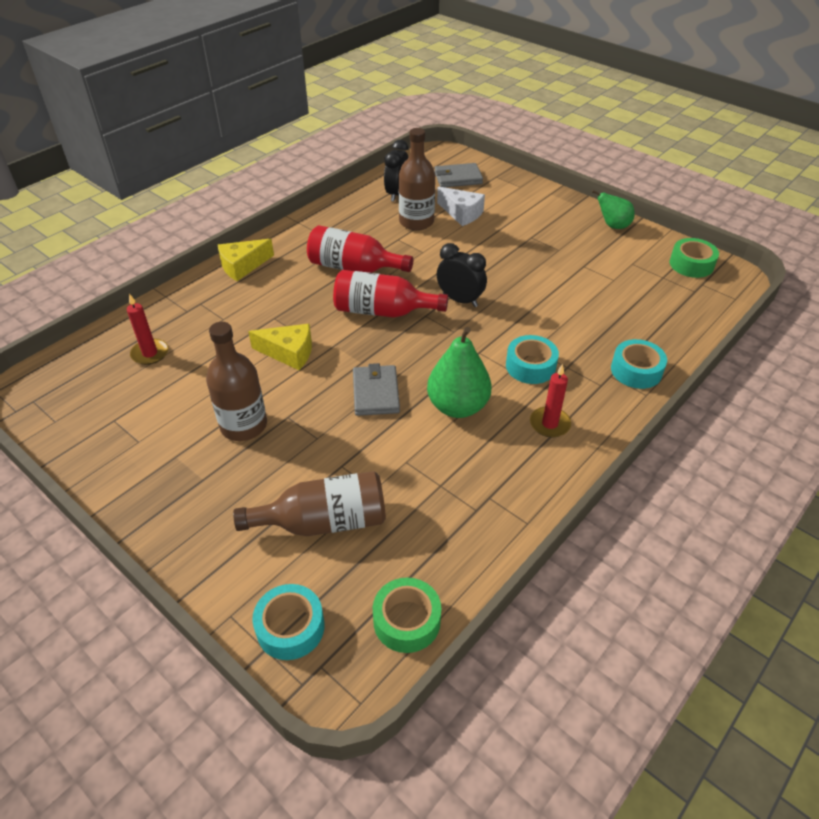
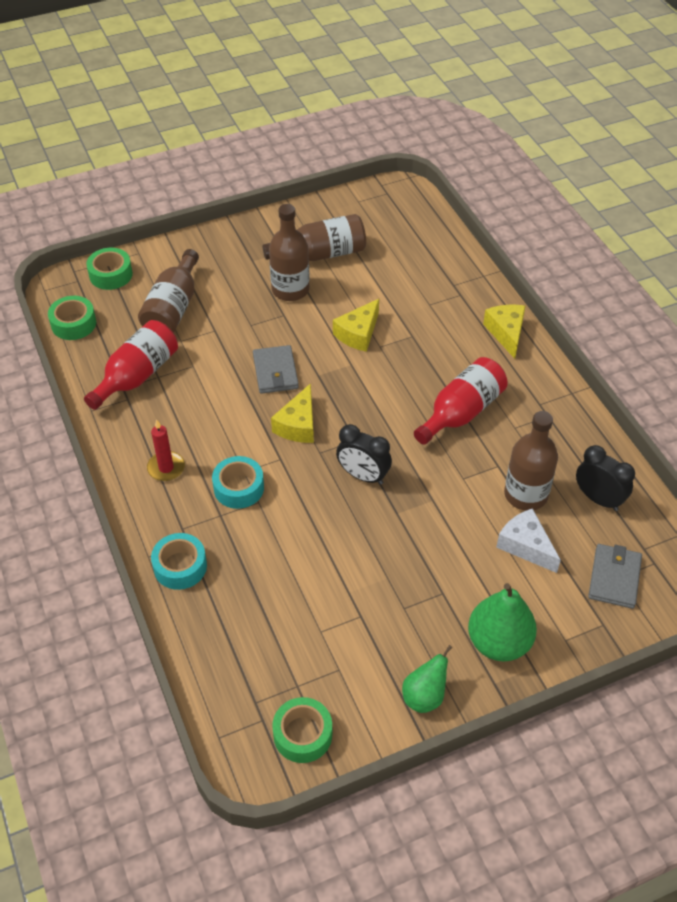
camera: 115 degrees right, 5 degrees up
(150, 353) = (407, 255): red candle -> none
(169, 420) = (321, 254): none -> brown bottle
(290, 627) = (111, 274): turquoise tape -> green tape
(376, 393) = (275, 372): grey wallet -> grey wallet turned 60 degrees clockwise
(383, 311) = (379, 411): red bottle -> red bottle (137, 376)
(432, 354) = (298, 425): none -> yellow cheese
(457, 406) = (226, 417): green pear -> green pear (498, 642)
(460, 300) = (363, 476): black clock -> black clock turned 60 degrees clockwise
(461, 213) = (526, 546): white cheese -> white cheese turned 75 degrees clockwise

